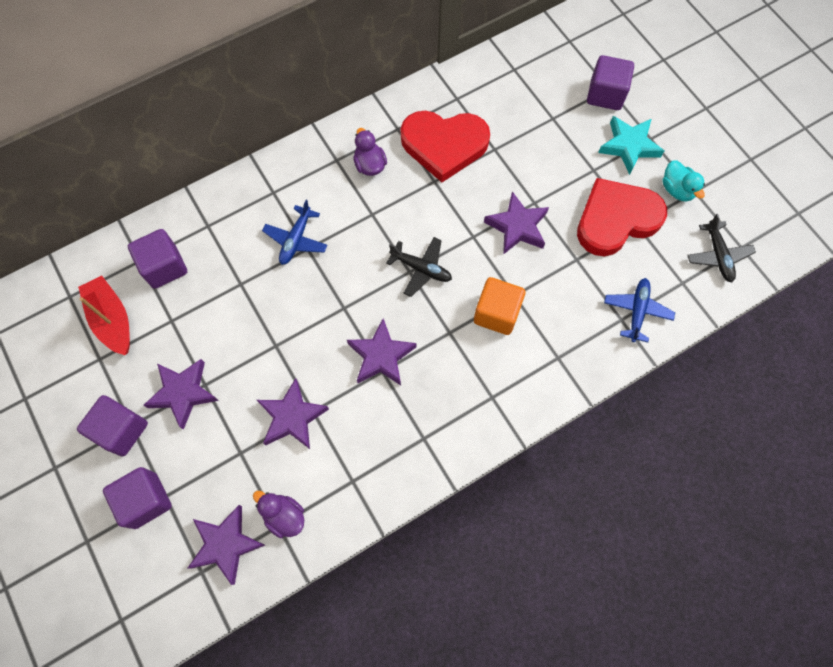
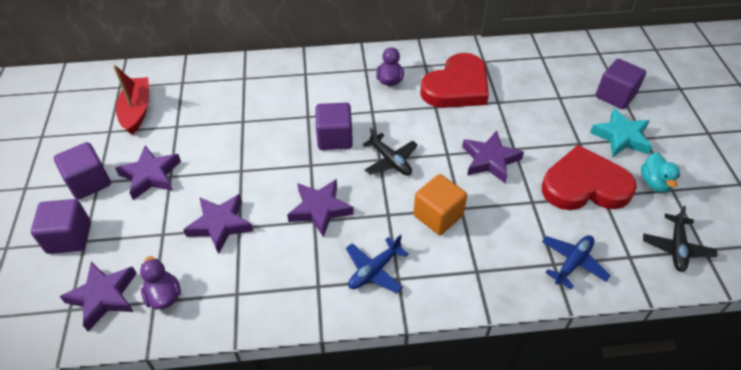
camera: 25 degrees right, 20 degrees down
(164, 267) = (196, 92): purple cube -> purple cube (334, 138)
(296, 240) = (303, 108): blue plane -> blue plane (374, 270)
(444, 145) = (457, 87): red heart -> red heart turned 75 degrees counterclockwise

